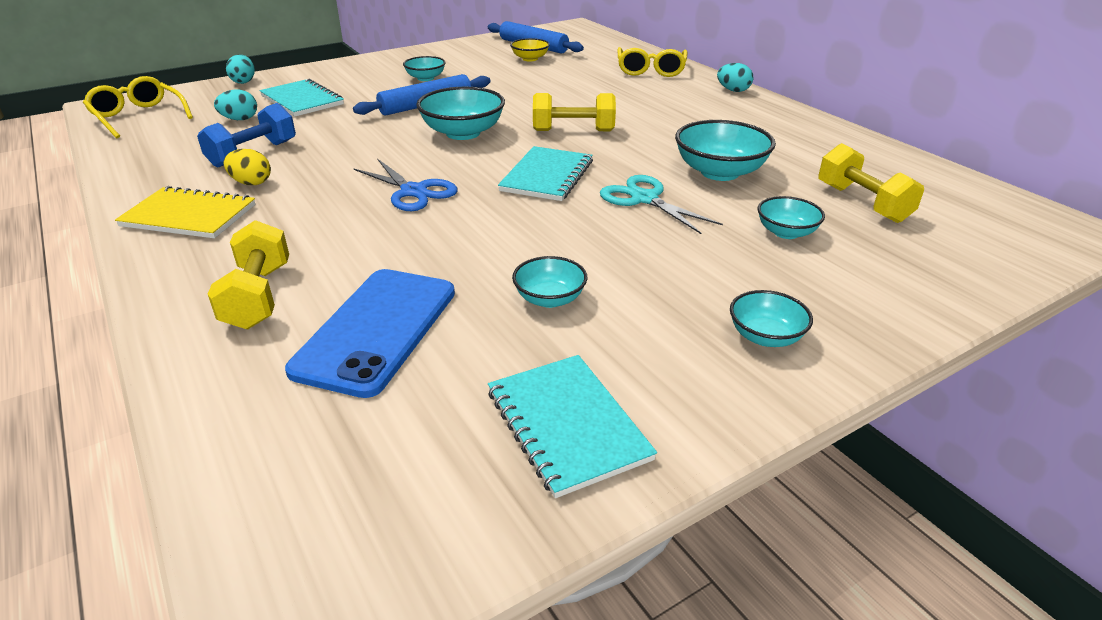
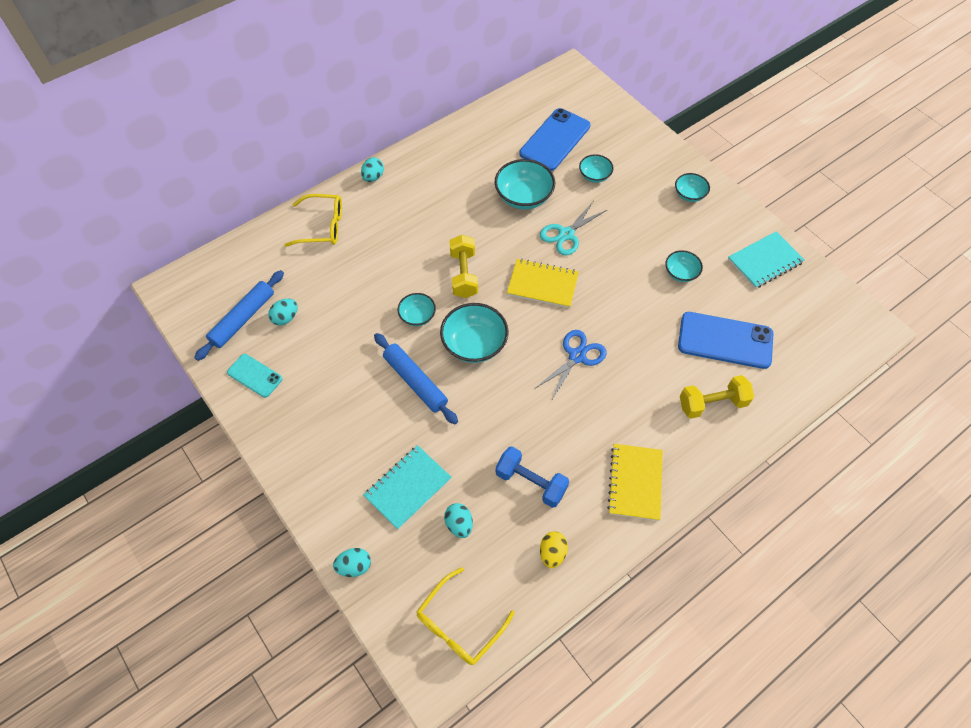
camera: 95 degrees left, 25 degrees up
(251, 183) = (580, 463): yellow egg -> yellow egg (552, 553)
(425, 78) = (343, 396): turquoise bowl -> turquoise bowl (417, 316)
(467, 50) = (255, 375): none -> turquoise phone
(530, 59) = (285, 318): yellow bowl -> turquoise egg
(547, 176) = (542, 285): turquoise notebook -> yellow notebook
(862, 203) = (555, 140): yellow dumbbell -> blue phone

